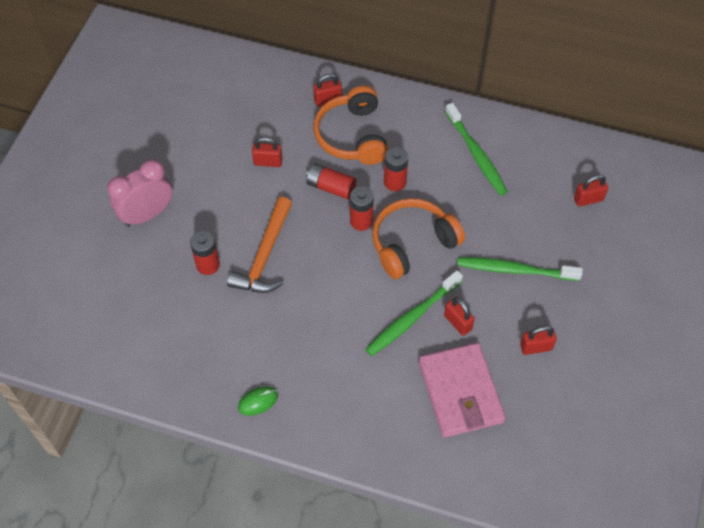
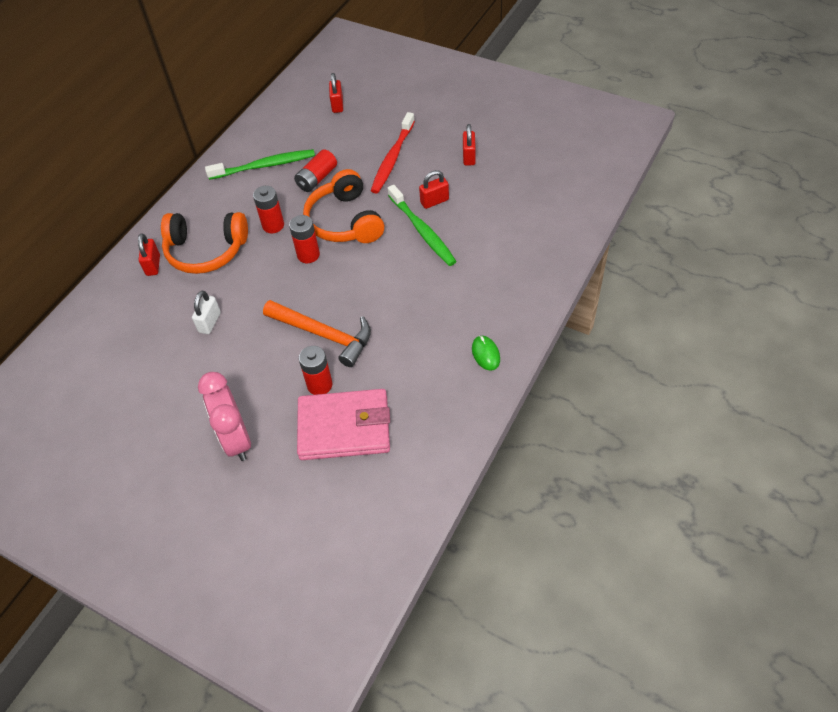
camera: 75 degrees left, 5 degrees down
(268, 162) = (210, 322): red padlock -> white padlock
(331, 187) = (261, 274): red battery -> red battery (317, 179)
(460, 392) = (501, 208): pink wallet -> pink wallet (344, 427)
(514, 270) = (392, 159): green toothbrush -> red toothbrush

